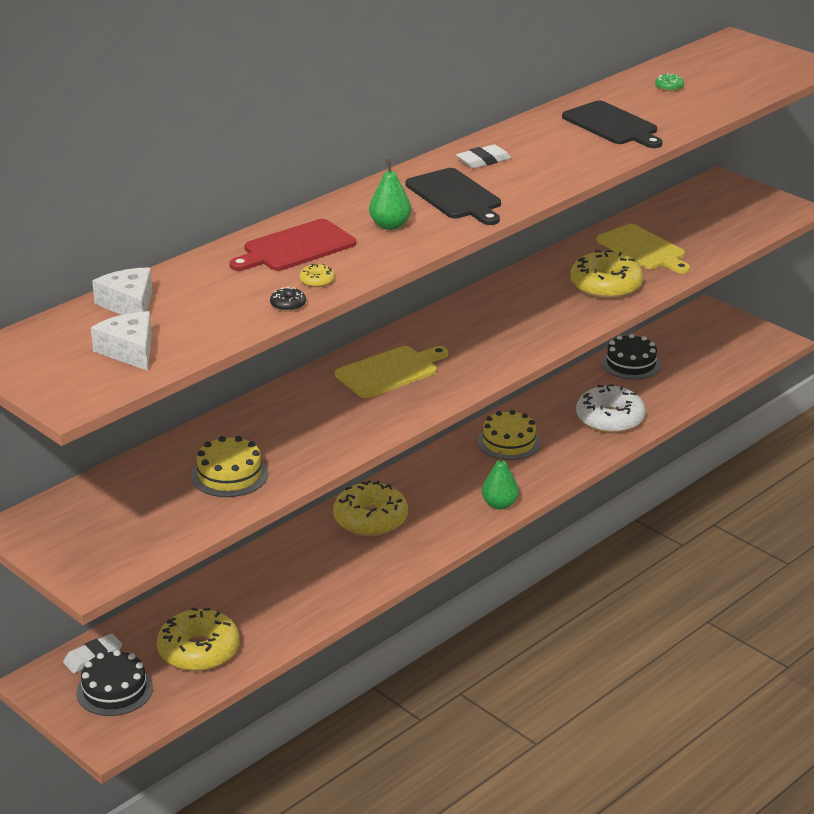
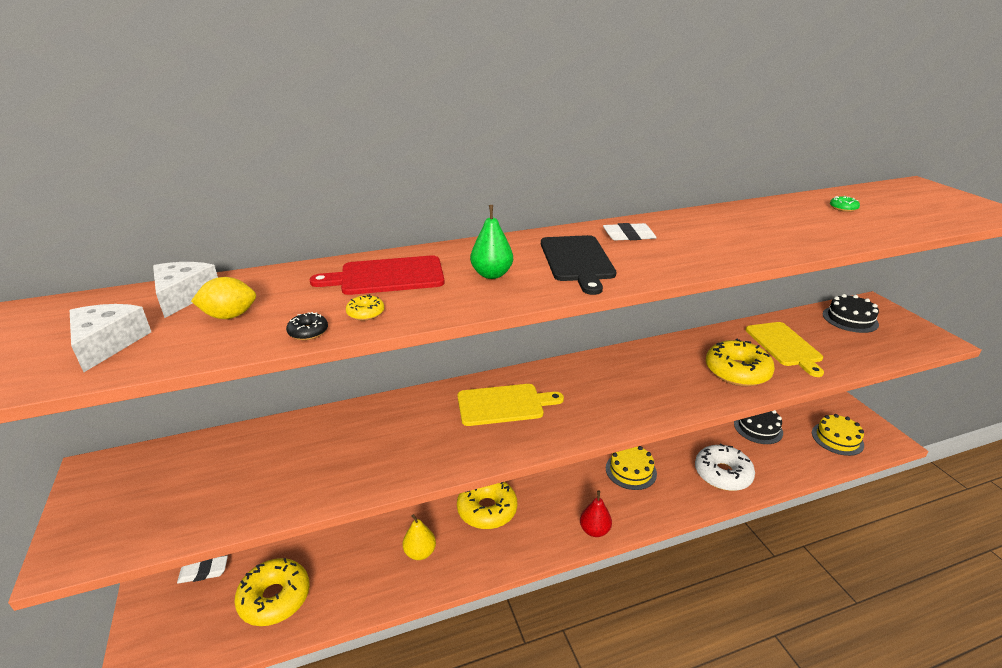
camera: 25 degrees right, 0 degrees up
(114, 690) = (186, 615): black cake -> black cake (850, 319)
(200, 309) = (230, 316): none -> yellow lemon
(229, 475) = (291, 472): yellow cake -> yellow cake (837, 438)
(325, 574) = (420, 552): none -> yellow pear
(499, 504) = (594, 530): green pear -> red pear
(612, 125) = (772, 228): black cutting board -> none

